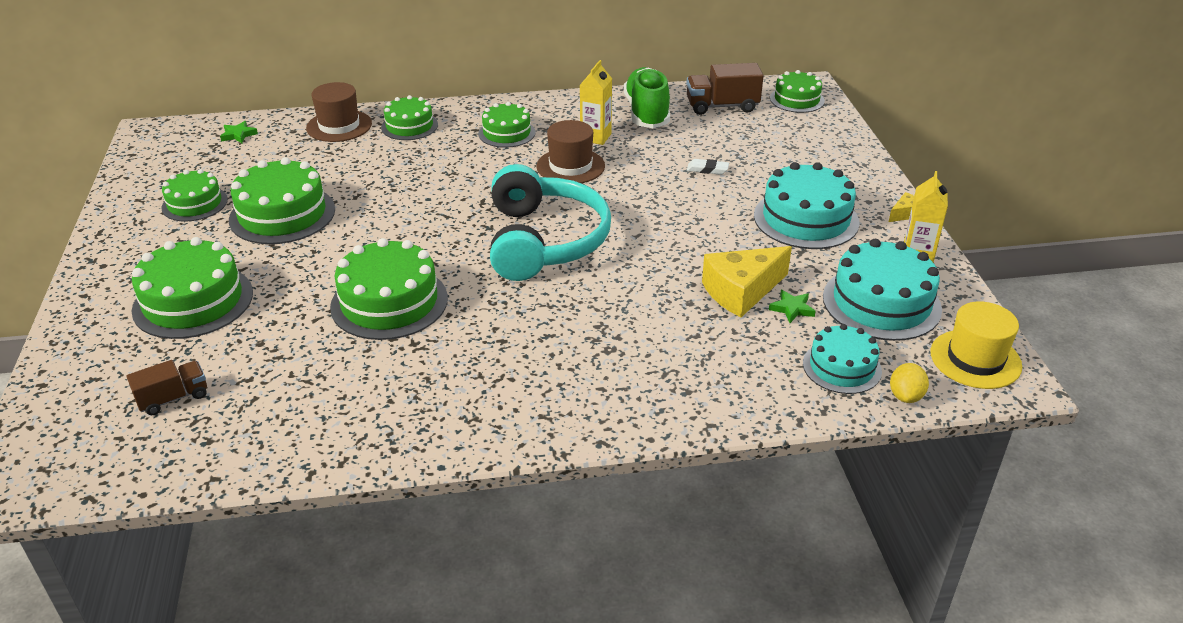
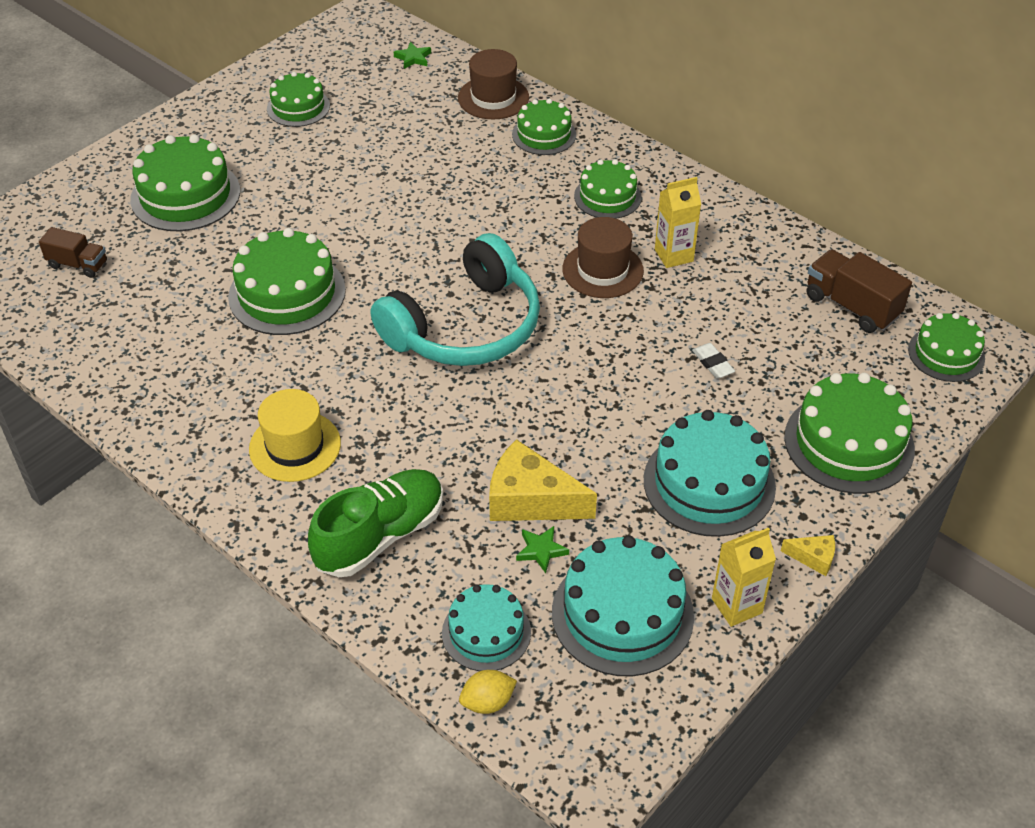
camera: 50 degrees right, 10 degrees up
(282, 214) = (335, 159): green cake -> green cake (849, 443)
(647, 113) = (764, 262): green shoe -> green shoe (380, 536)
(975, 359) = (602, 733): yellow hat -> yellow hat (295, 446)

